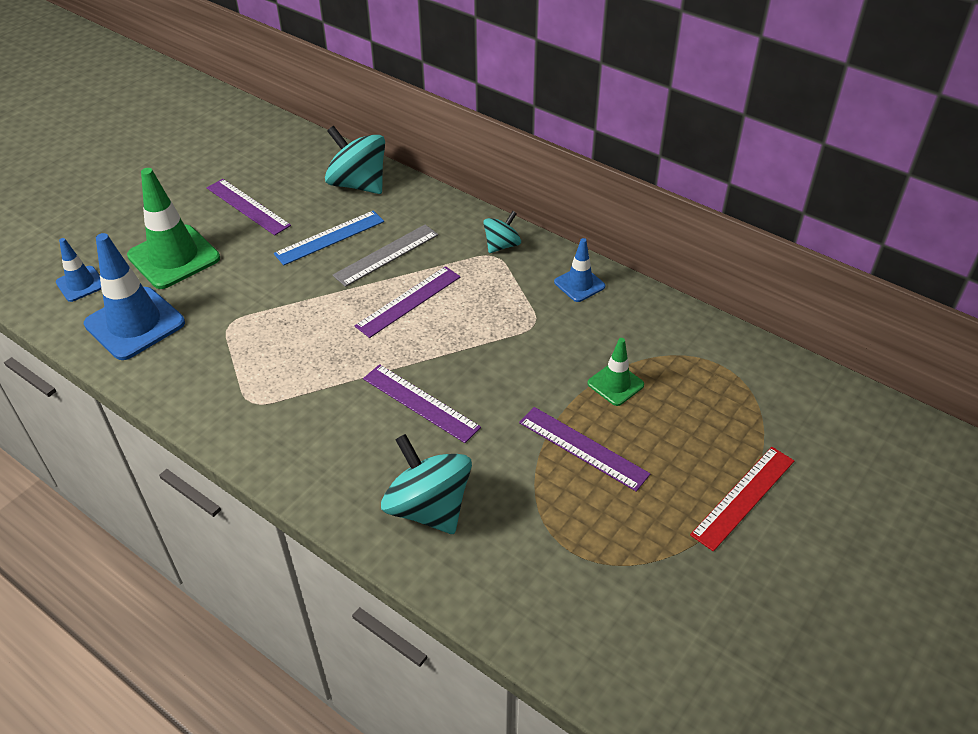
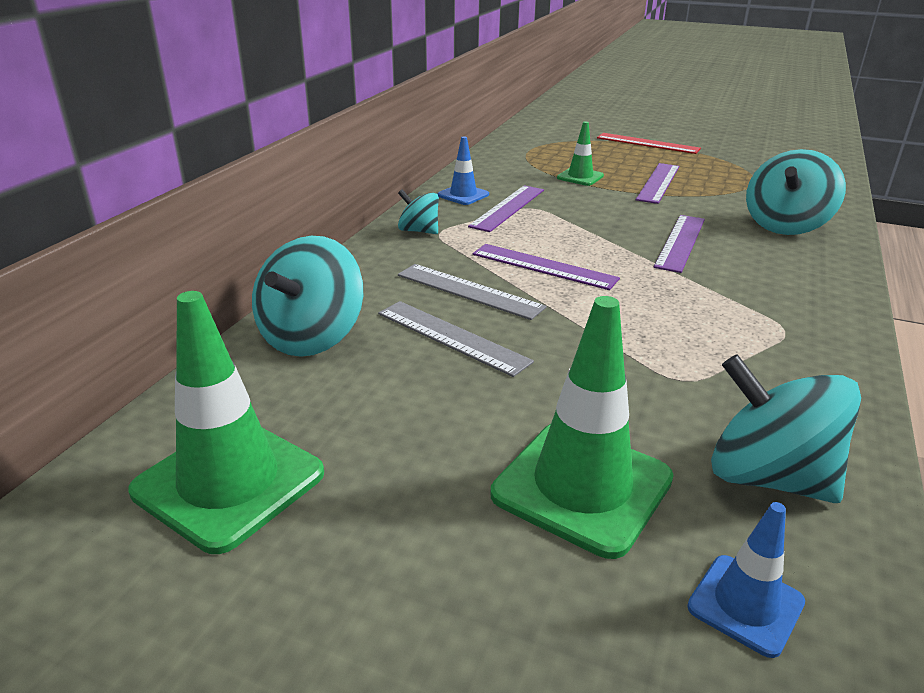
camera: 105 degrees left, 15 degrees down
(135, 323) = (768, 477): blue traffic cone -> turquoise spinning top
(247, 157) = (229, 482): none -> green traffic cone
(248, 206) = (400, 435): purple ruler -> purple ruler (508, 208)
(329, 237) = (451, 337): blue ruler -> grey ruler

